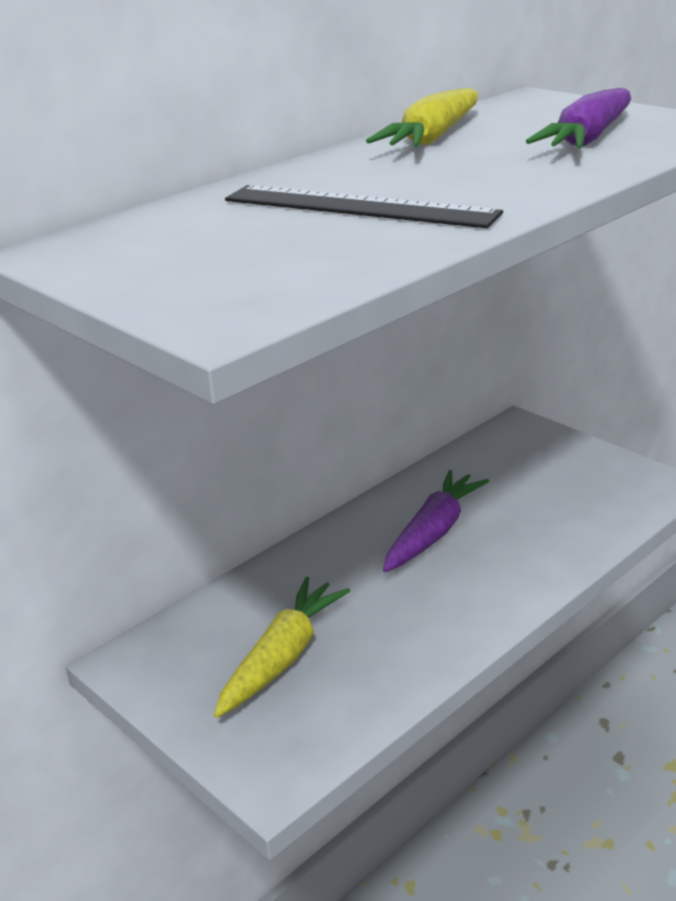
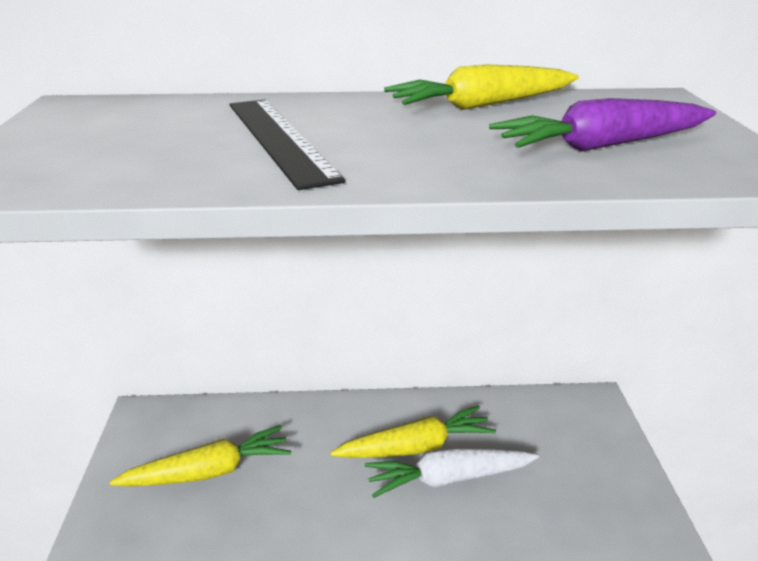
camera: 40 degrees right, 0 degrees up
(433, 532) = (416, 447): purple carrot -> yellow carrot
(490, 537) = (448, 479): none -> white carrot

